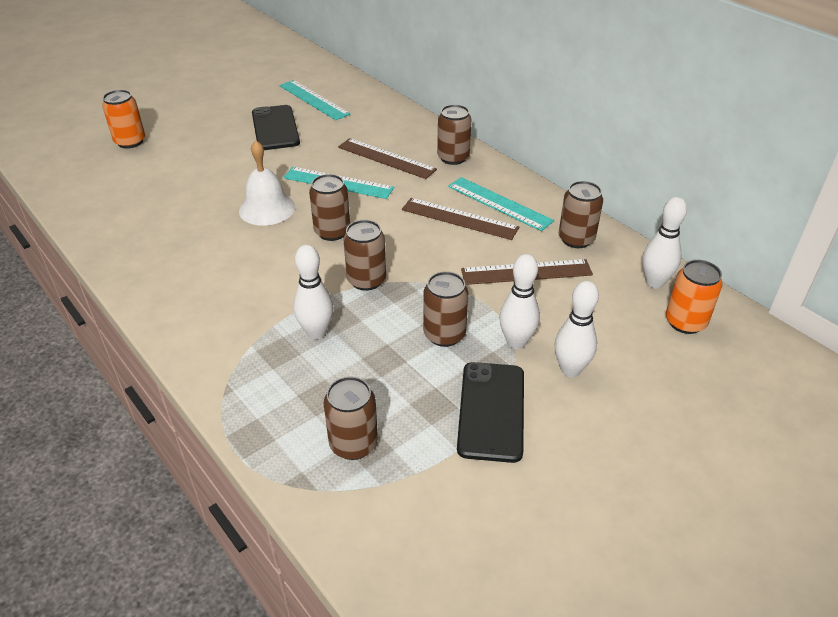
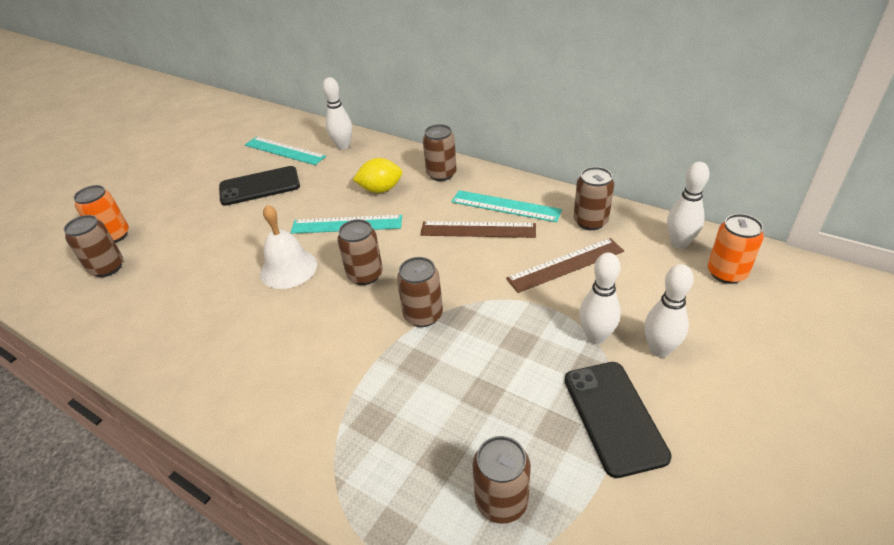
camera: 15 degrees left, 0 degrees up
(275, 128) = (259, 186): black phone -> black phone turned 75 degrees counterclockwise
(316, 332) = (401, 386): white bowling pin -> white bowling pin (343, 146)
(386, 158) = (380, 189): brown ruler -> yellow lemon
(444, 334) = (526, 349): brown can -> brown can (107, 267)

